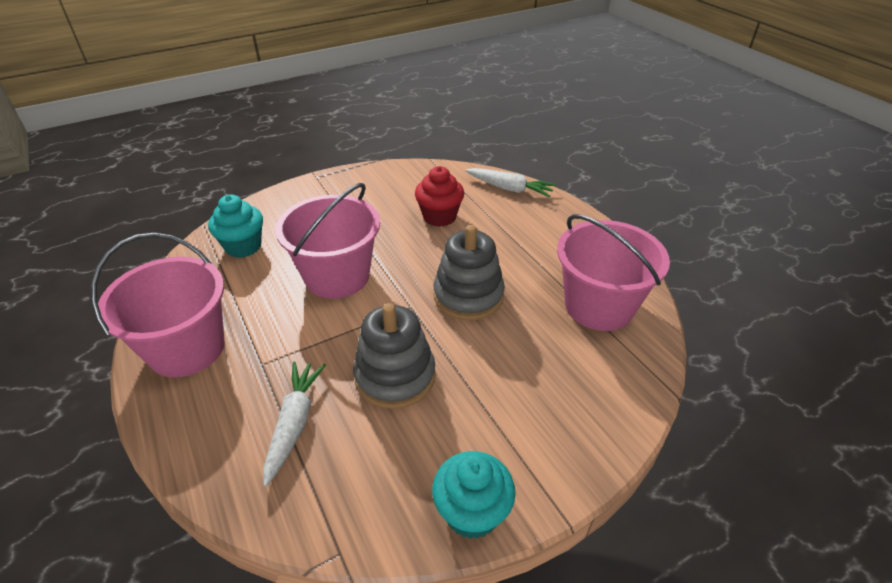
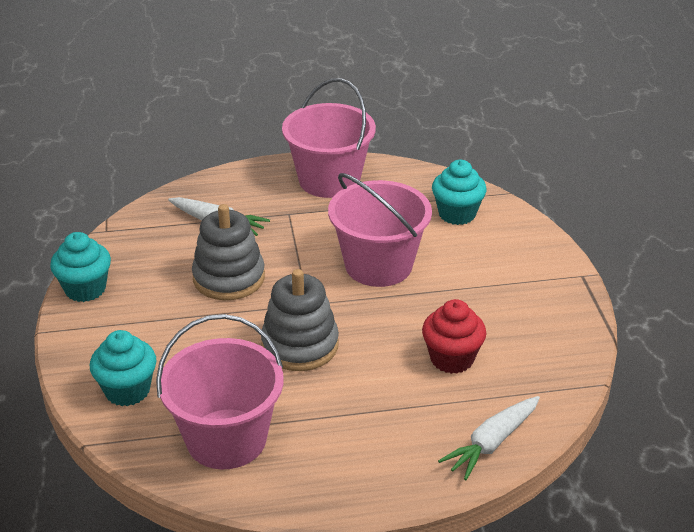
camera: 110 degrees right, 5 degrees down
(596, 393) = (127, 390): none -> turquoise cupcake

